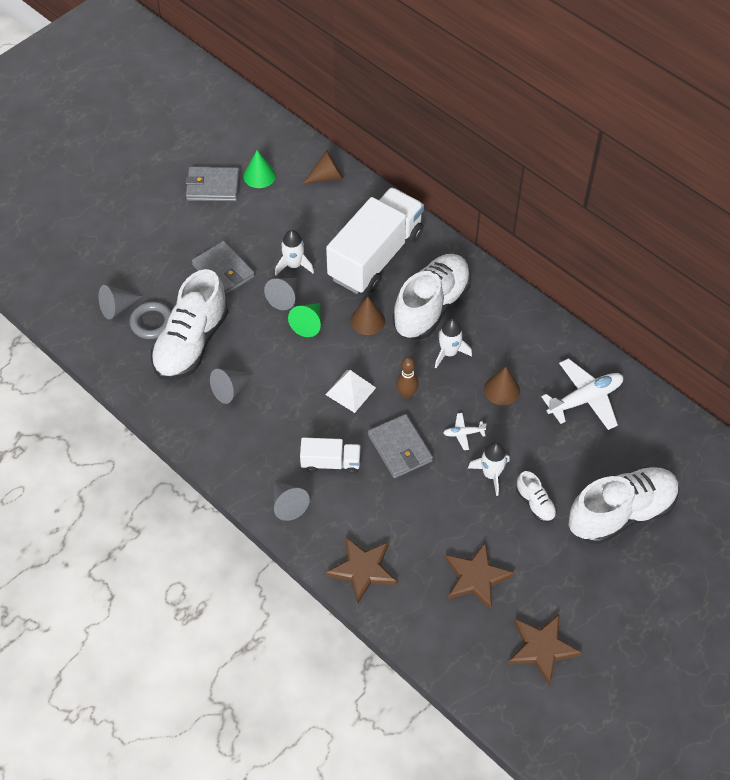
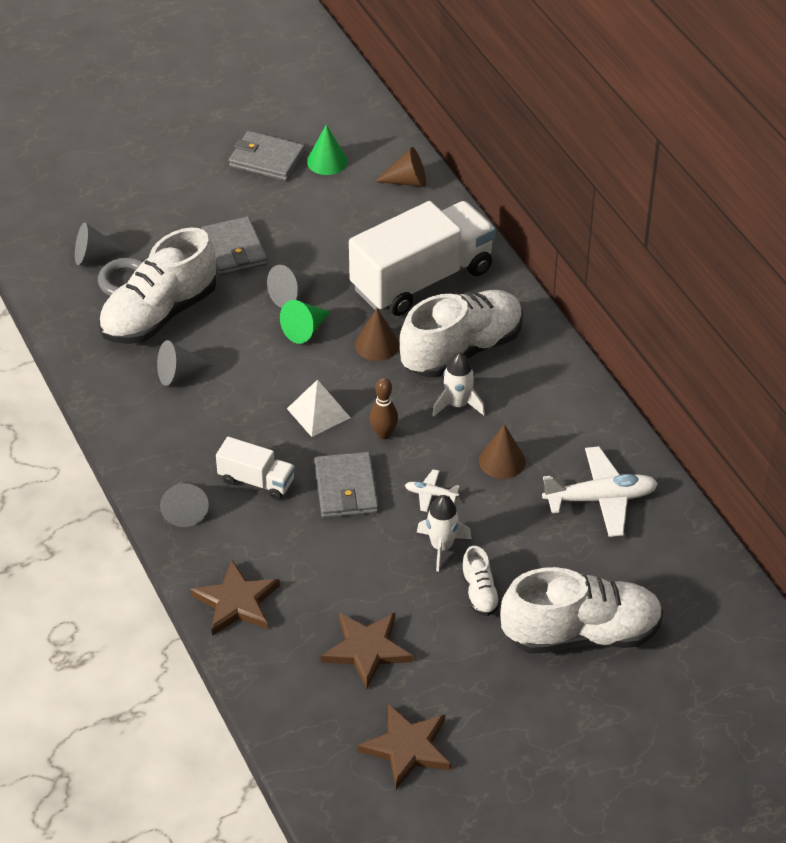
camera: 20 degrees right, 10 degrees down
(293, 265) = (319, 264): white rocket -> none

